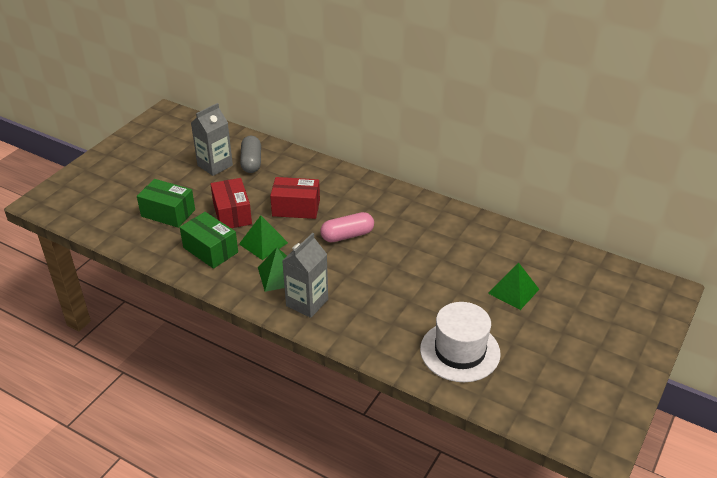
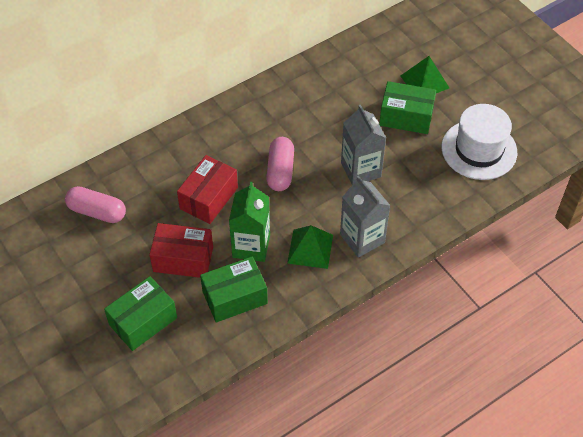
camera: 65 degrees left, 15 degrees up
(215, 165) = (79, 249): grey carton -> grey carton (361, 170)
(251, 162) = (97, 212): grey capsule -> pink capsule
(263, 243) = (251, 246): green pyramid -> green carton
(461, 291) = (406, 117): none -> green box

